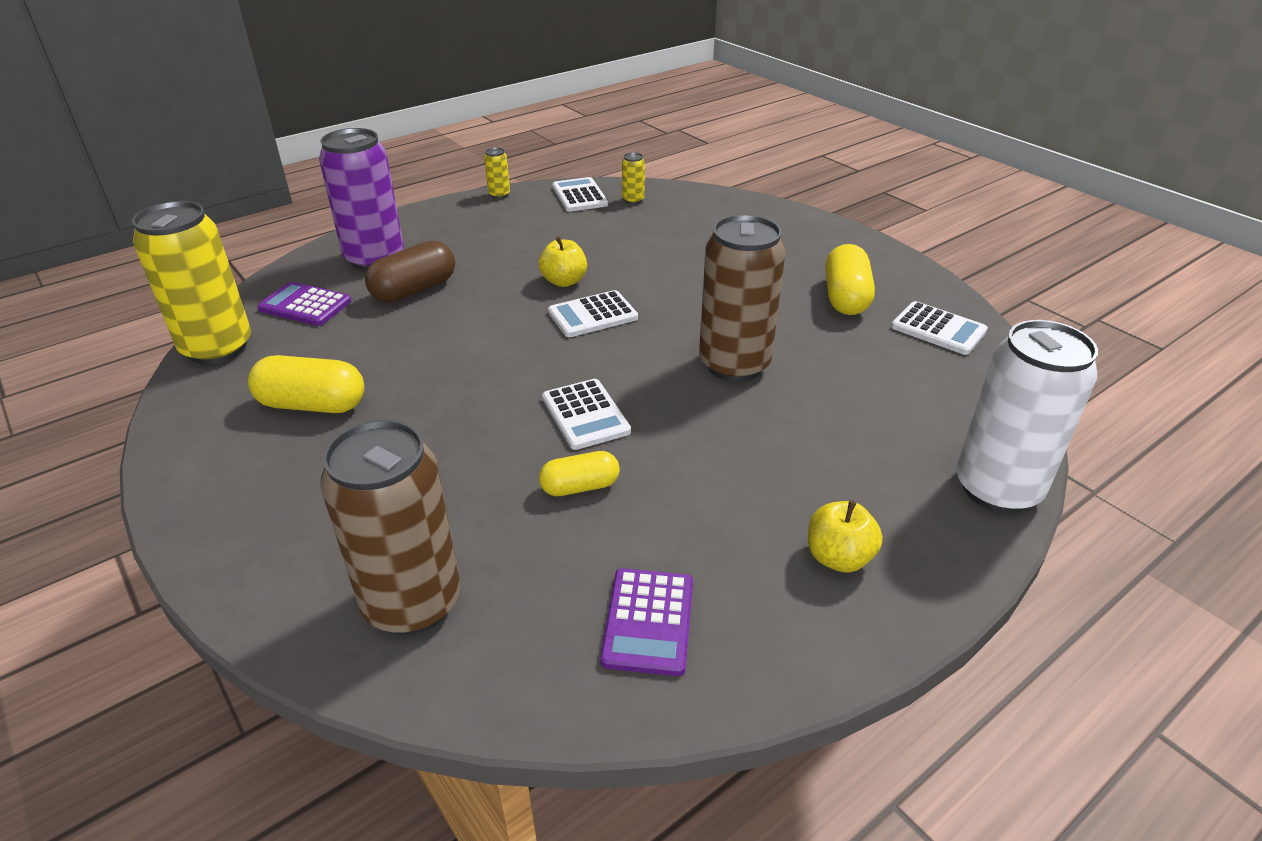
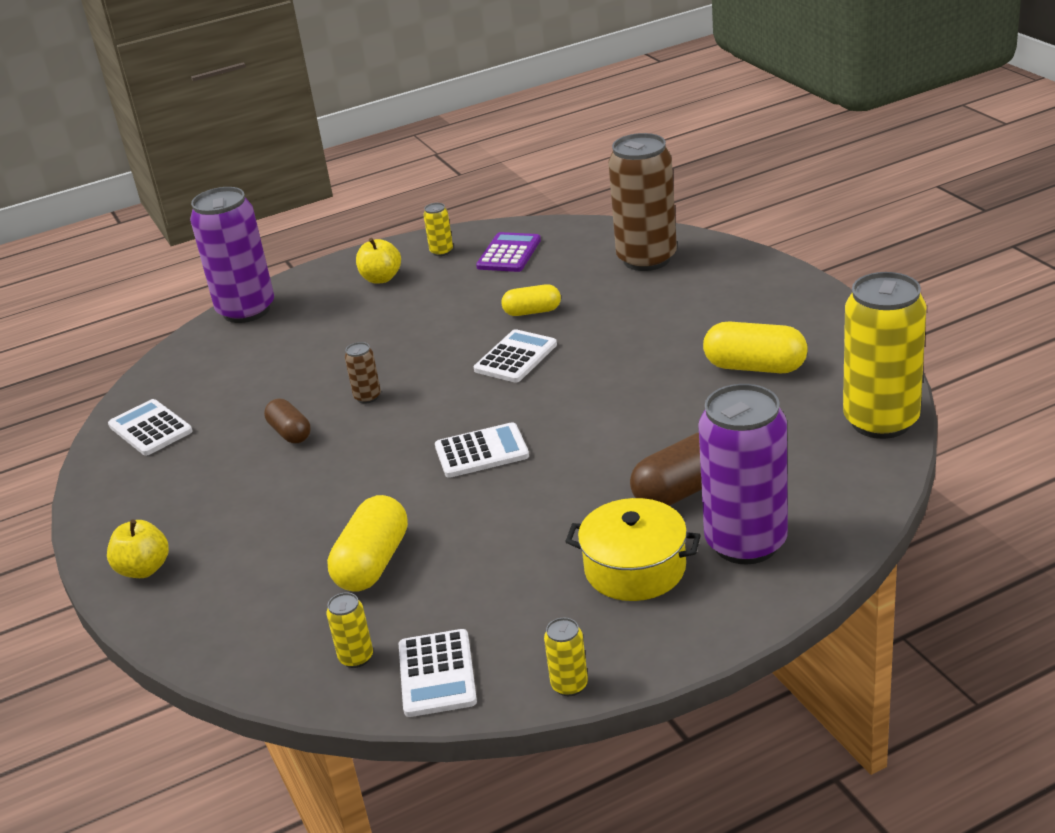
camera: 165 degrees left, 5 degrees down
(305, 305) = (810, 472): purple calculator -> none
(457, 244) = (635, 568): none -> yellow pot
(564, 281) = (502, 498): yellow apple -> yellow apple (144, 569)
(585, 415) = (515, 357): white calculator -> white calculator turned 45 degrees clockwise
(734, 365) = (367, 397): brown can -> brown can, size x0.41
(772, 629) = (441, 251): none -> yellow can
(789, 328) = (290, 433): none -> brown capsule
(845, 298) = (203, 467): yellow capsule -> yellow capsule (372, 563)
(997, 489) = (246, 310): white can -> purple can

